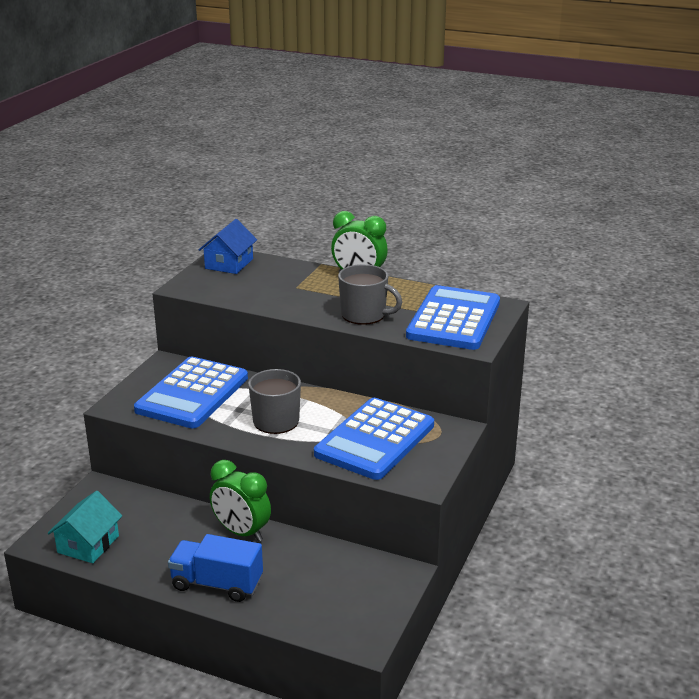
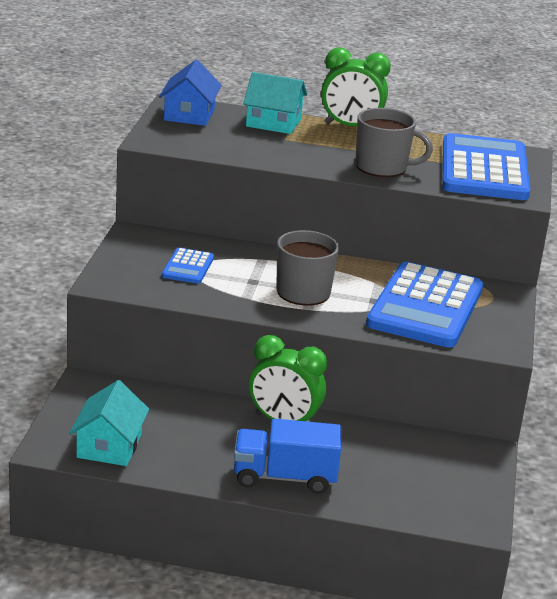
camera: 15 degrees left, 0 degrees up
(192, 394) = (188, 267): blue calculator -> blue calculator, size x0.46
(295, 272) = (273, 122): none -> turquoise house

